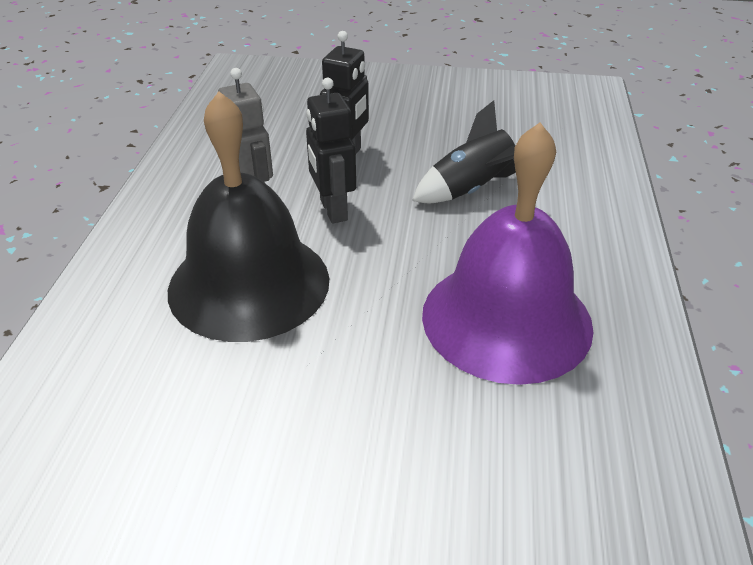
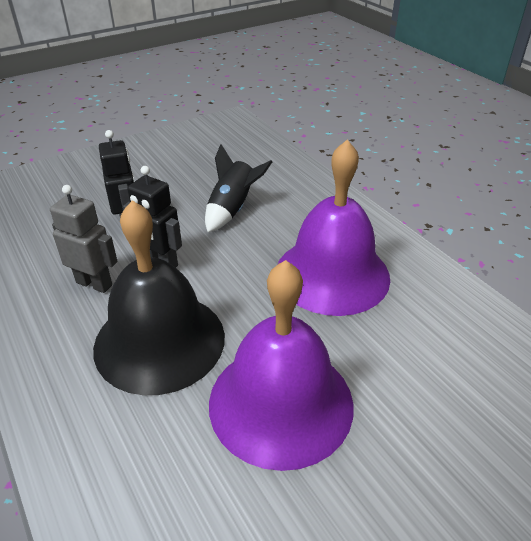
camera: 40 degrees left, 0 degrees up
(289, 415) = (281, 402): none -> purple bell

